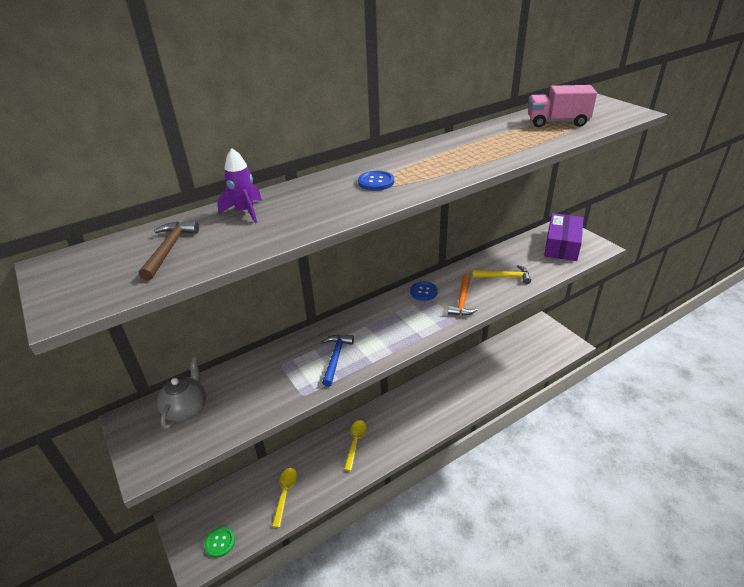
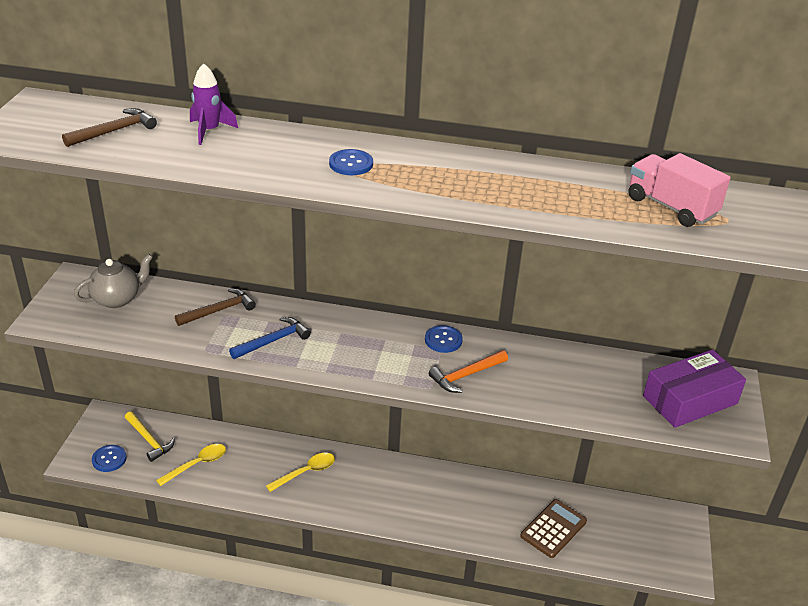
camera: 40 degrees right, 0 degrees up
(220, 542) = (109, 459): green button -> blue button
(273, 365) = (219, 310): none -> brown hammer
(503, 370) = (553, 529): none -> brown calculator
(504, 277) = (554, 384): yellow hammer -> yellow hammer (149, 440)

